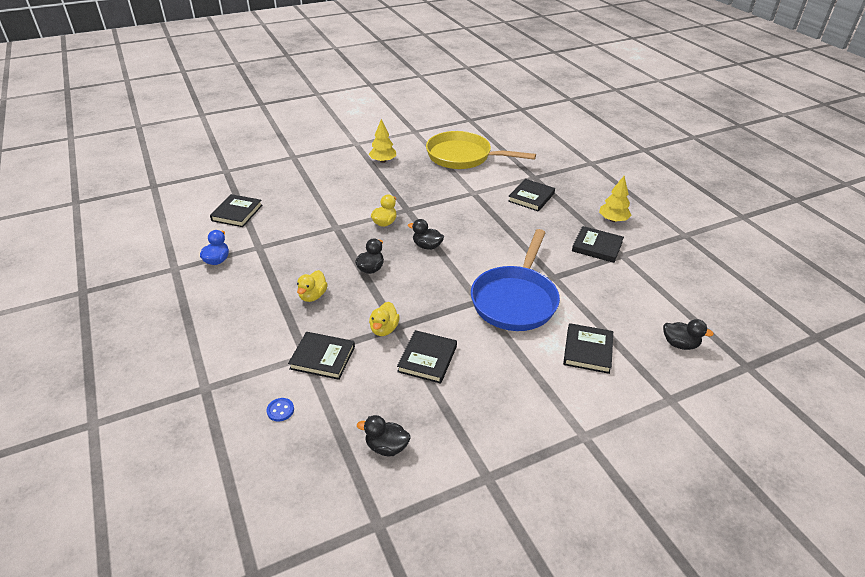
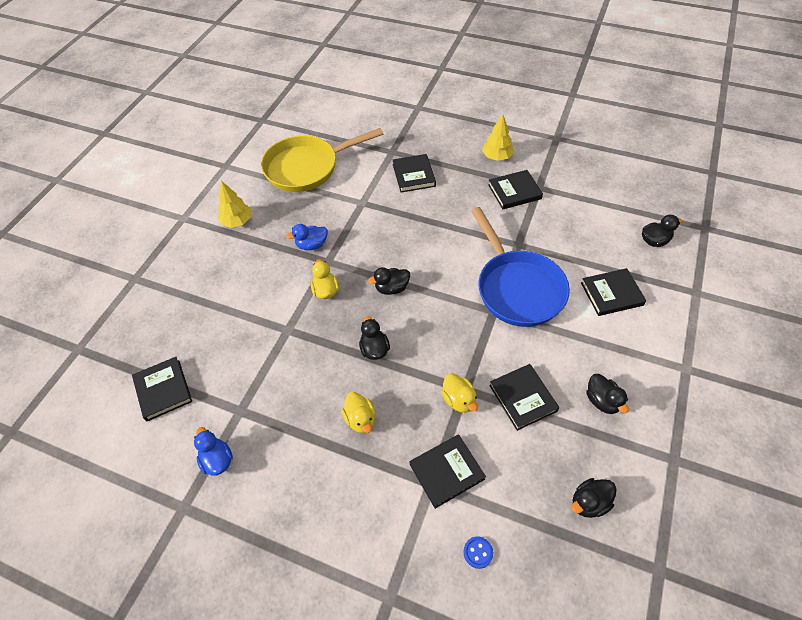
camera: 40 degrees left, 15 degrees up
(409, 196) = (312, 245): none -> blue duck
(483, 402) = (602, 401): none -> black duck
(588, 350) = (611, 294): black book -> black book turned 75 degrees counterclockwise

